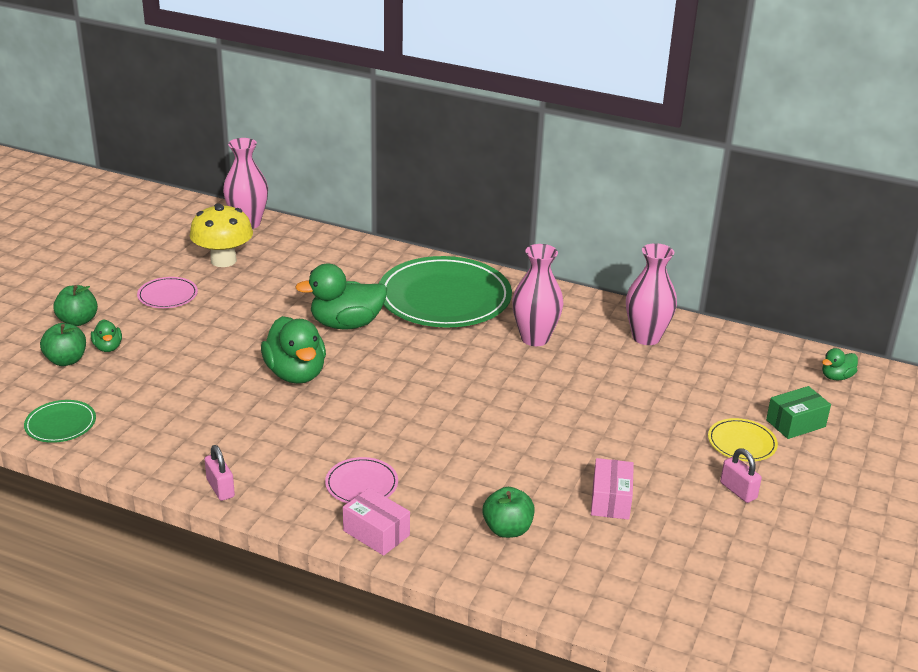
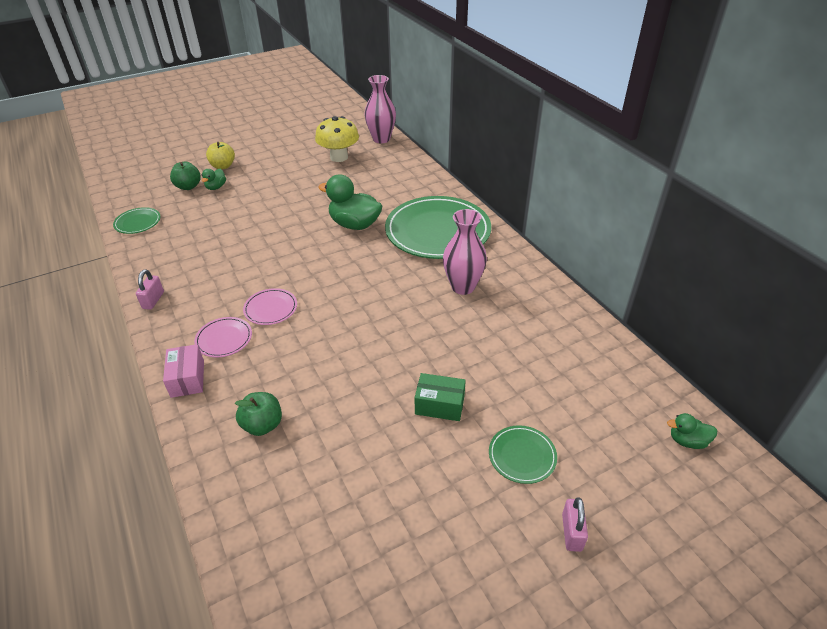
camera: 40 degrees right, 10 degrees up
(78, 321) = (223, 166): green apple -> yellow apple
(168, 295) = (283, 168): pink plate -> pink plate (270, 308)
(296, 374) = (285, 245): green duck -> none
(611, 500) = (358, 445): pink box -> none
(646, 337) = (549, 323): pink vase -> none
(738, 491) = (466, 498): pink padlock -> pink padlock (572, 532)
(741, 443) = (522, 456): yellow plate -> green plate
(795, 423) = (593, 465): green box -> green box (439, 405)

